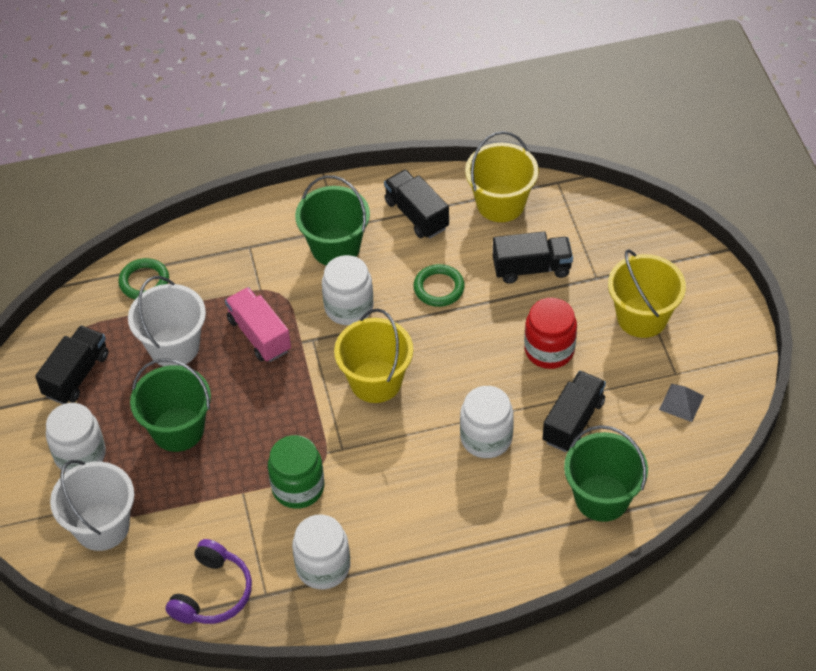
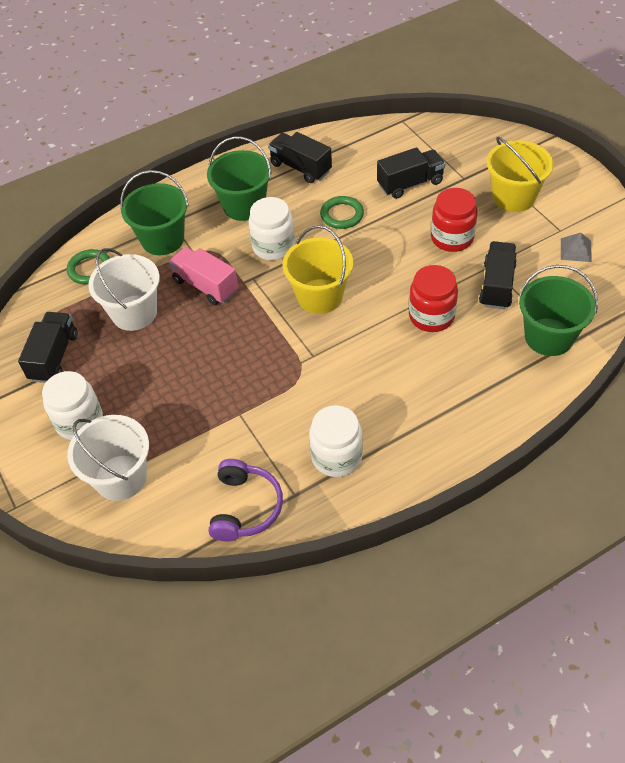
camera: 15 degrees left, 0 degrees up
(178, 429) = (162, 377): green bucket -> green bucket (162, 239)
(298, 487) = (287, 397): green jar -> none
(486, 438) = (431, 316): white jar -> red jar
(500, 203) = (364, 145): yellow bucket -> none

